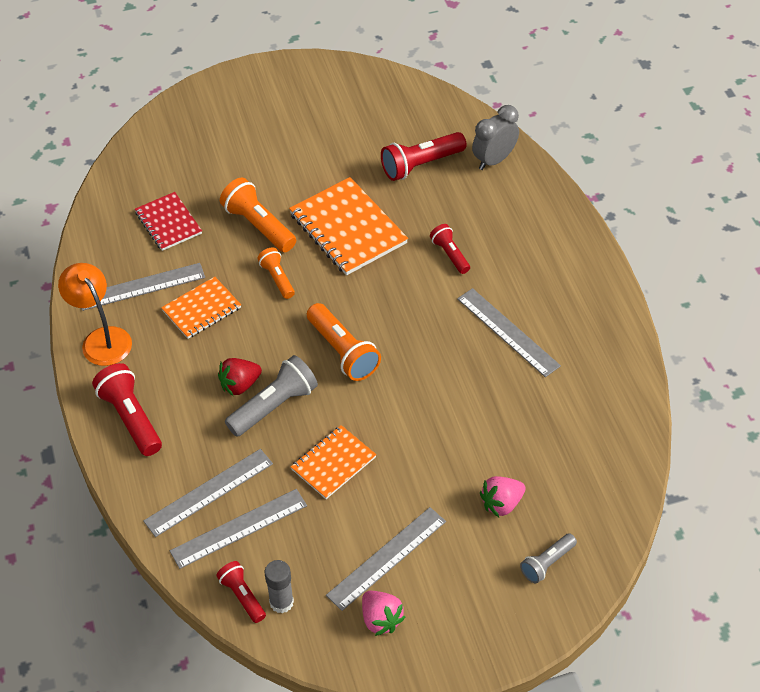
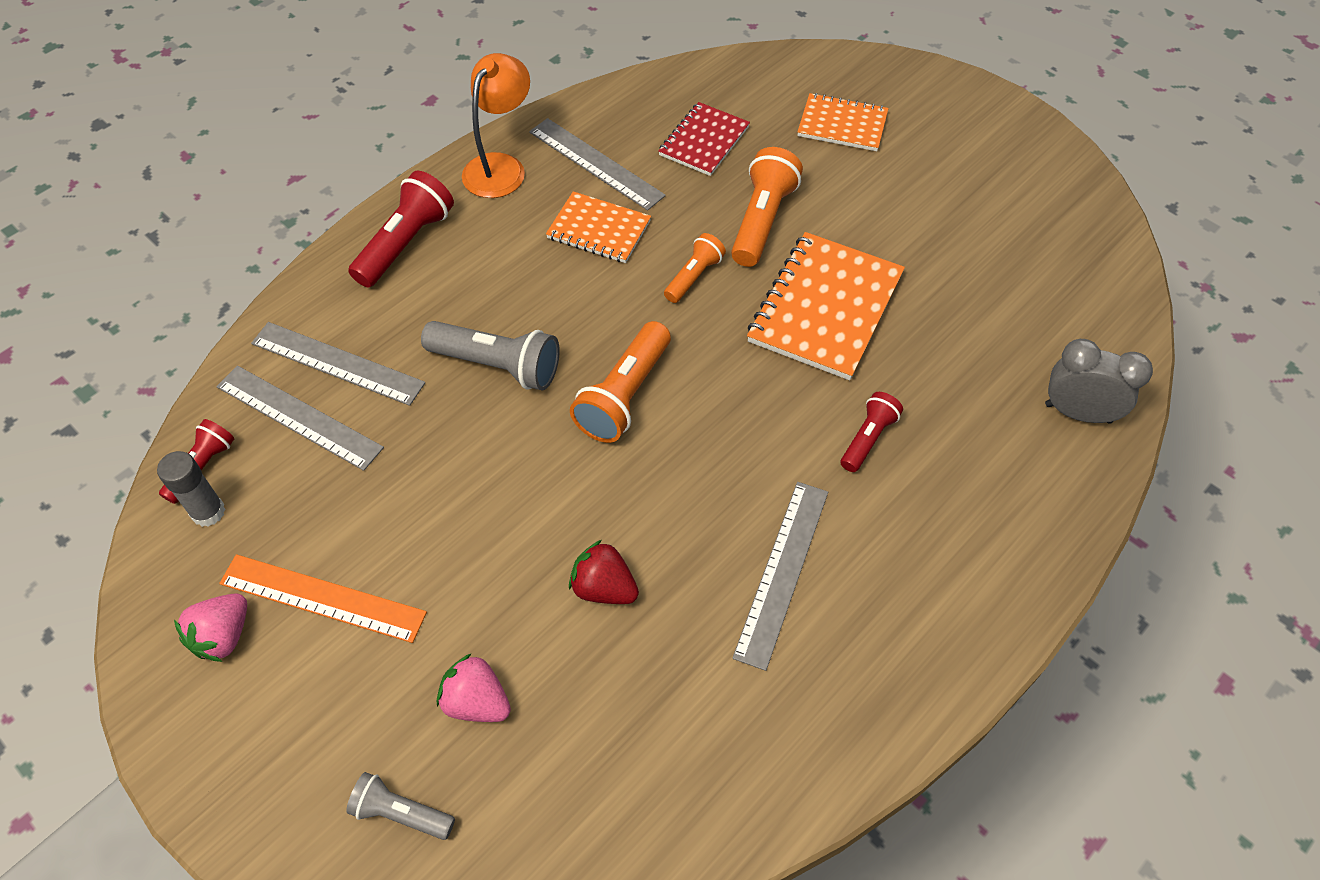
camera: 60 degrees right, 5 degrees up
(240, 385) = (509, 318): red strawberry -> red strawberry (604, 588)
(333, 463) = (443, 468): orange notebook -> orange notebook (842, 125)
(387, 558) = (322, 598): grey ruler -> orange ruler
(421, 165) = (996, 334): red flashlight -> none

